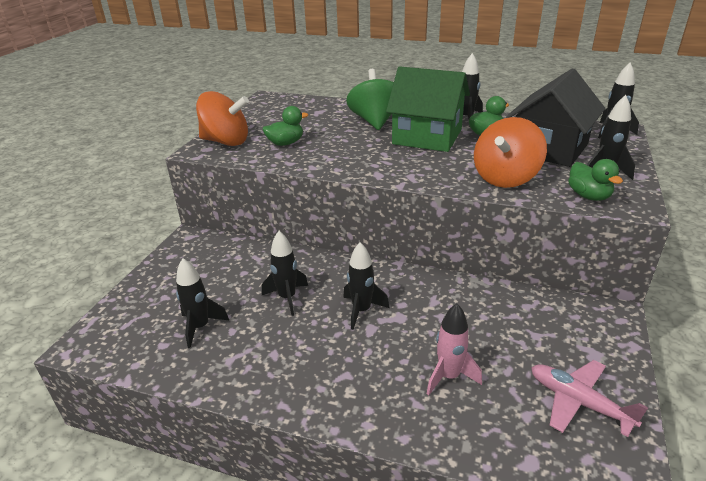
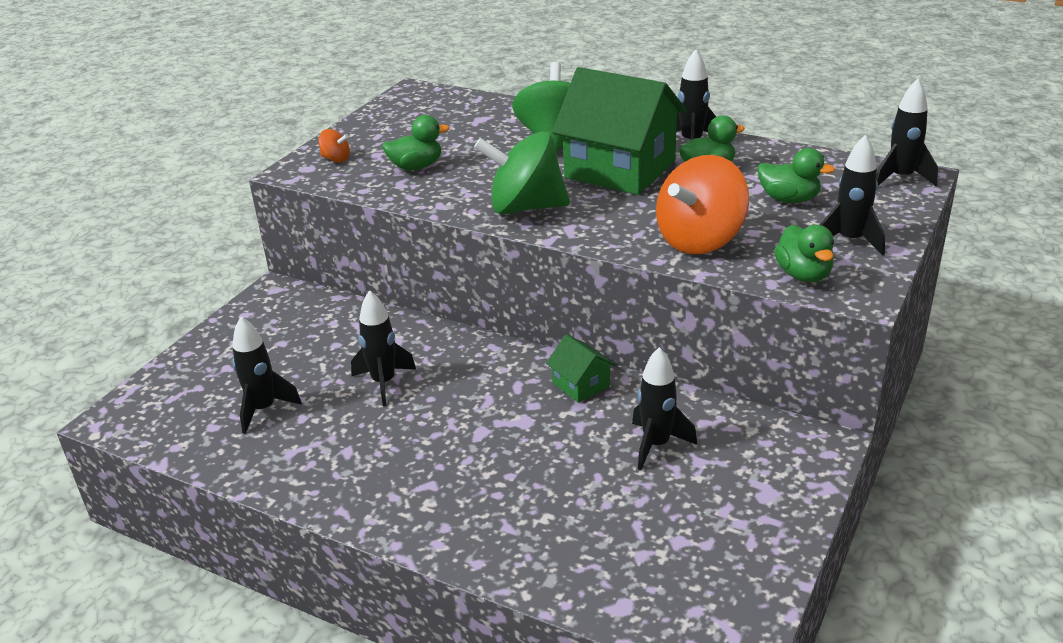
camera: 10 degrees right, 0 degrees up
(226, 142) = (336, 159): orange spinning top -> orange spinning top, size x0.43
(361, 311) = (476, 408): black rocket -> black rocket (656, 445)
(373, 165) = (525, 207): none -> green spinning top
(430, 286) = (581, 384): none -> green house
(449, 376) = (560, 500): pink rocket -> none
(549, 148) = (789, 199): black house -> green duck
(578, 402) = (716, 547): pink plane -> none

